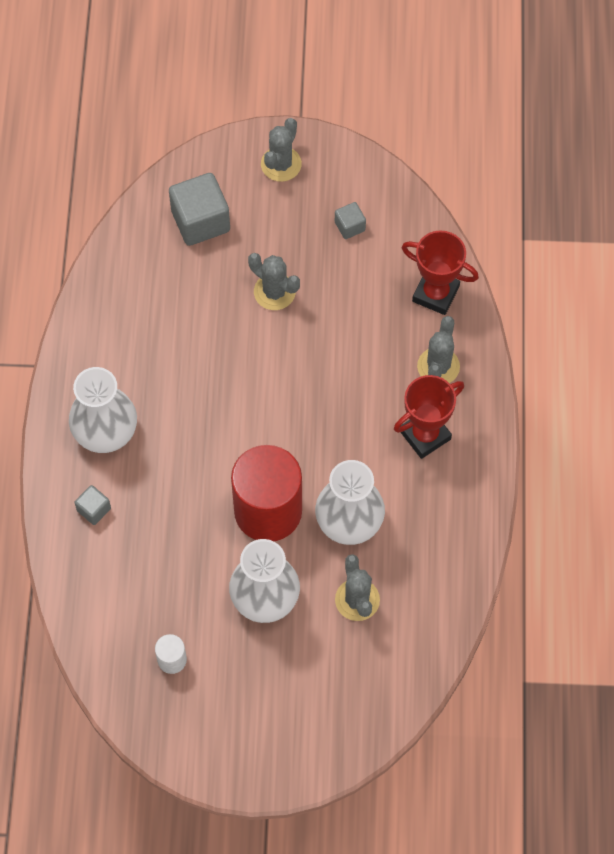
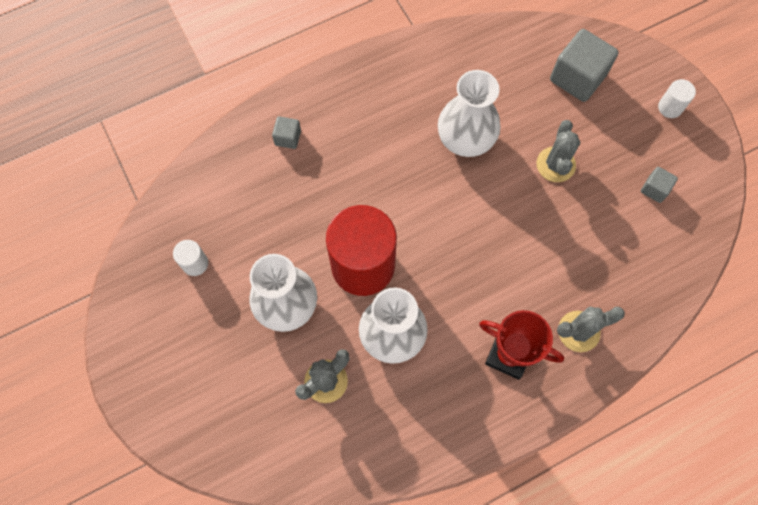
camera: 60 degrees right, 5 degrees up
(105, 431) = (357, 110): white vase -> white vase (465, 138)
(281, 164) = (670, 107): grey cactus -> white cylinder
(435, 294) = (644, 292): red trophy -> none

